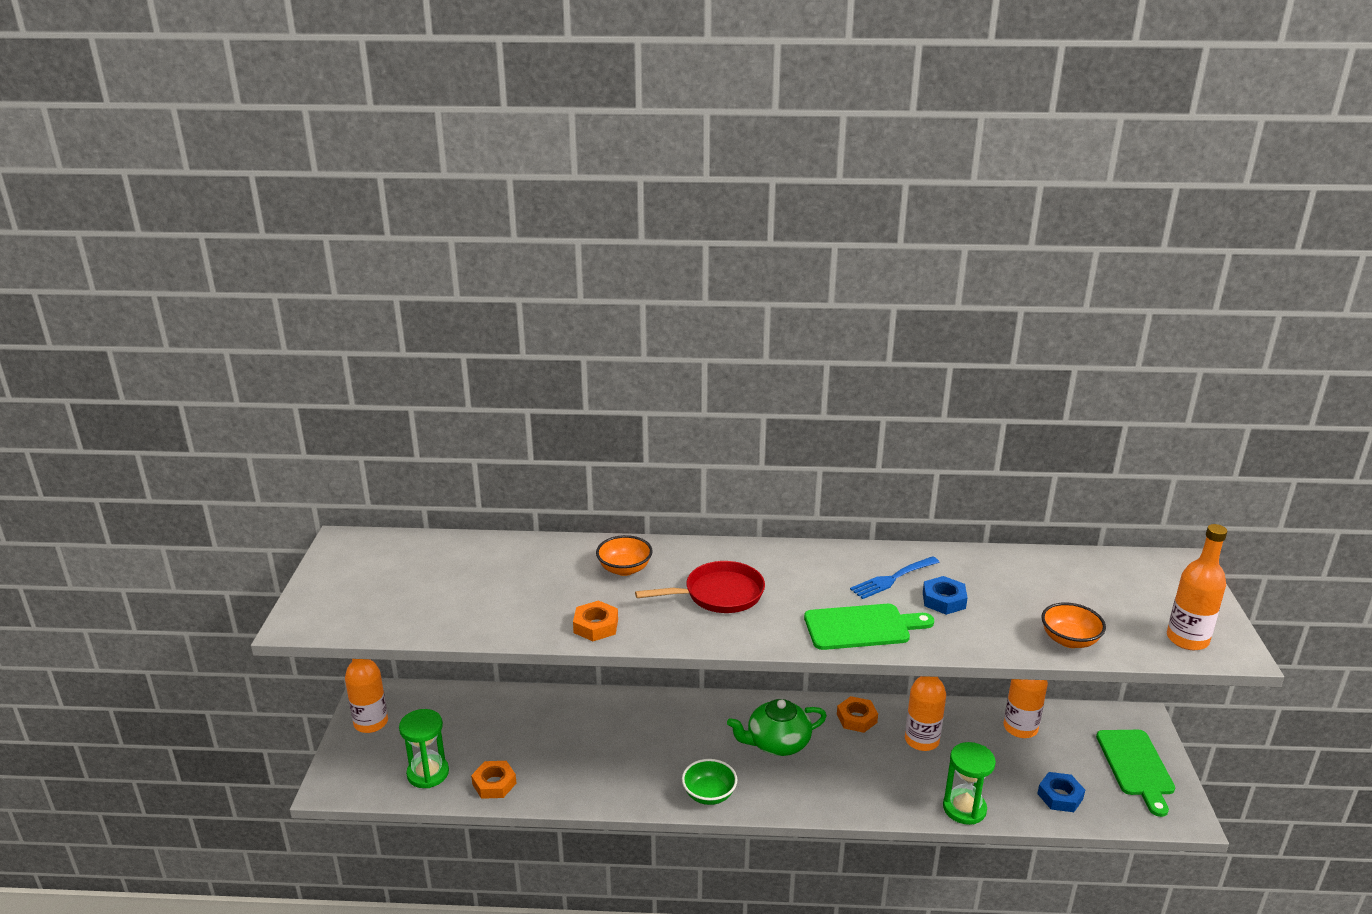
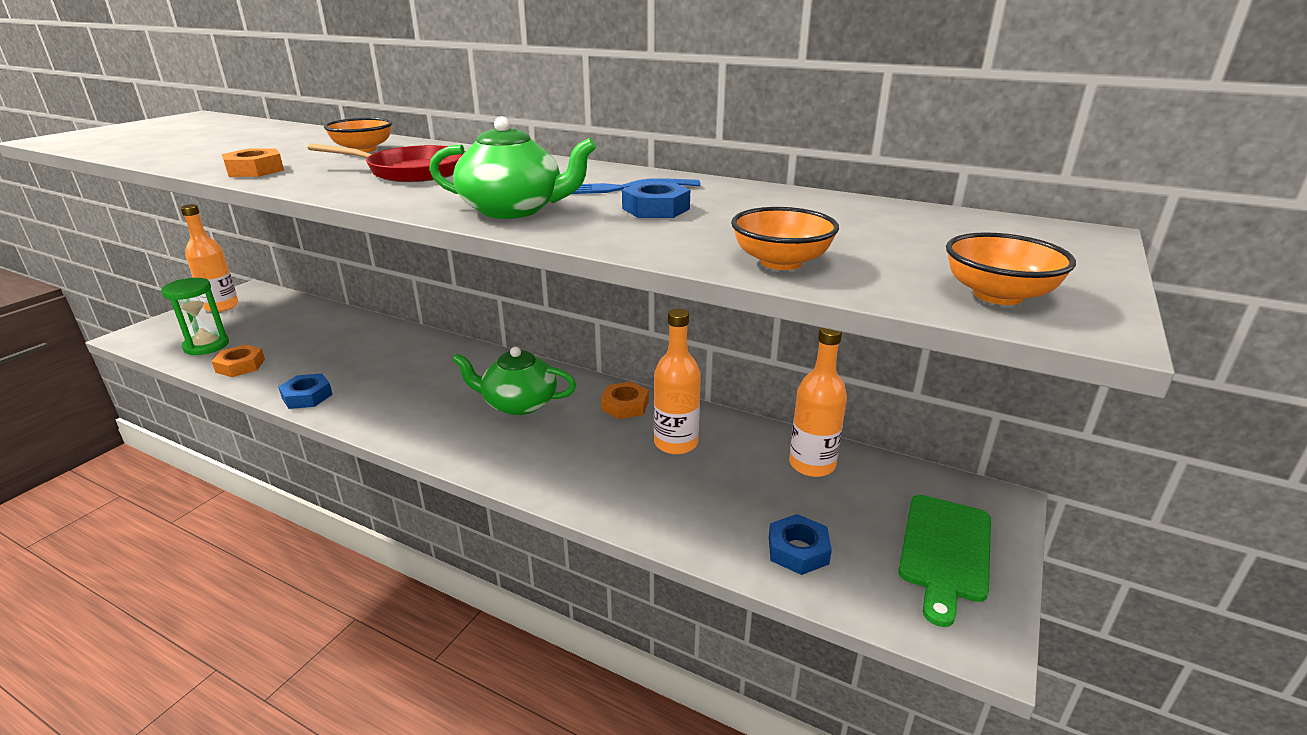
camera: 25 degrees right, 0 degrees up
(599, 794) = (307, 396): none -> blue nut
(709, 794) = (399, 425): green bowl -> none
(862, 627) = (513, 210): green cutting board -> green teapot
(964, 808) = (655, 523): green hourglass -> none
(1187, 639) = (998, 295): orange bottle -> orange bowl

